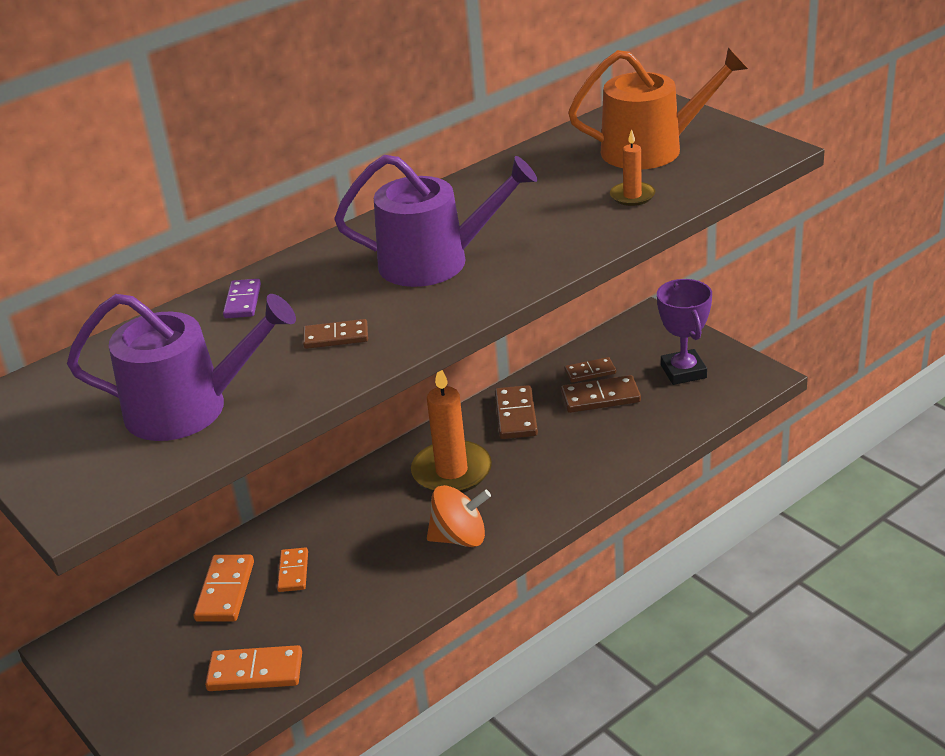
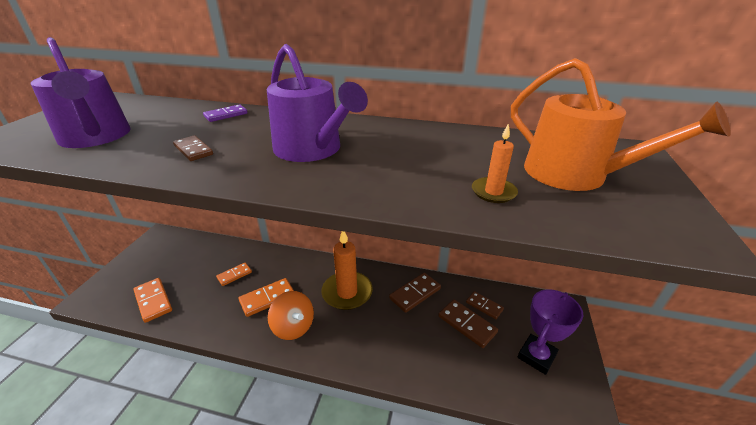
camera: 50 degrees right, 0 degrees up
(225, 591) = (211, 260): orange domino -> orange domino (267, 298)

